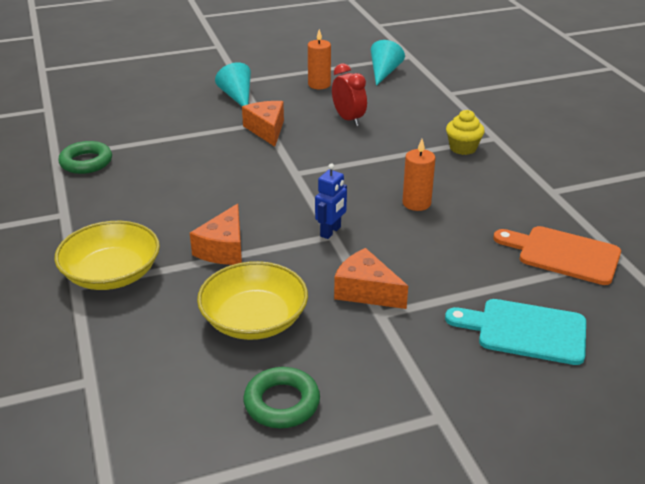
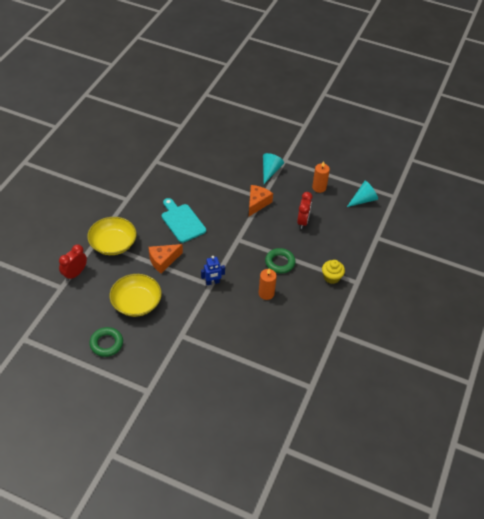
camera: 40 degrees right, 15 degrees up
(86, 162) = (163, 173): green ring -> green ring (280, 263)
(92, 347) = (75, 274): none -> red clock
(366, 291) = (189, 321): orange cheese -> none
(525, 331) = (222, 385): turquoise cutting board -> turquoise cutting board (182, 221)
(563, 254) = (289, 366): orange cutting board -> none

